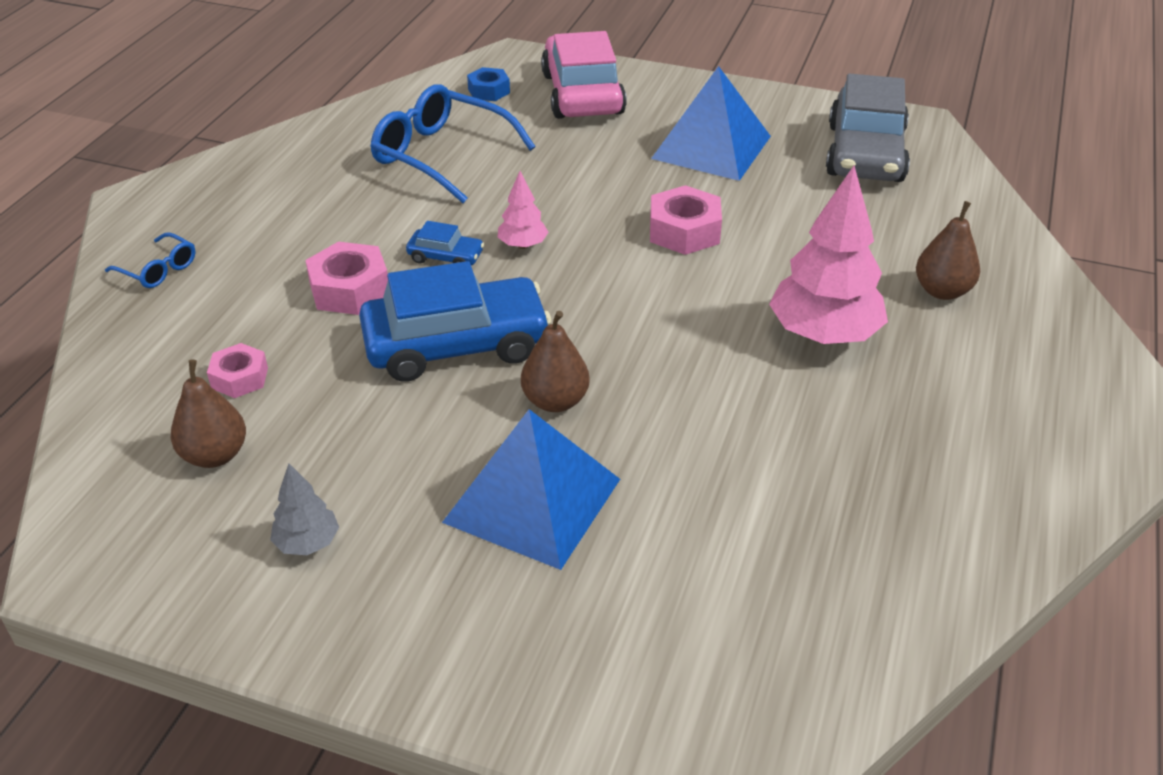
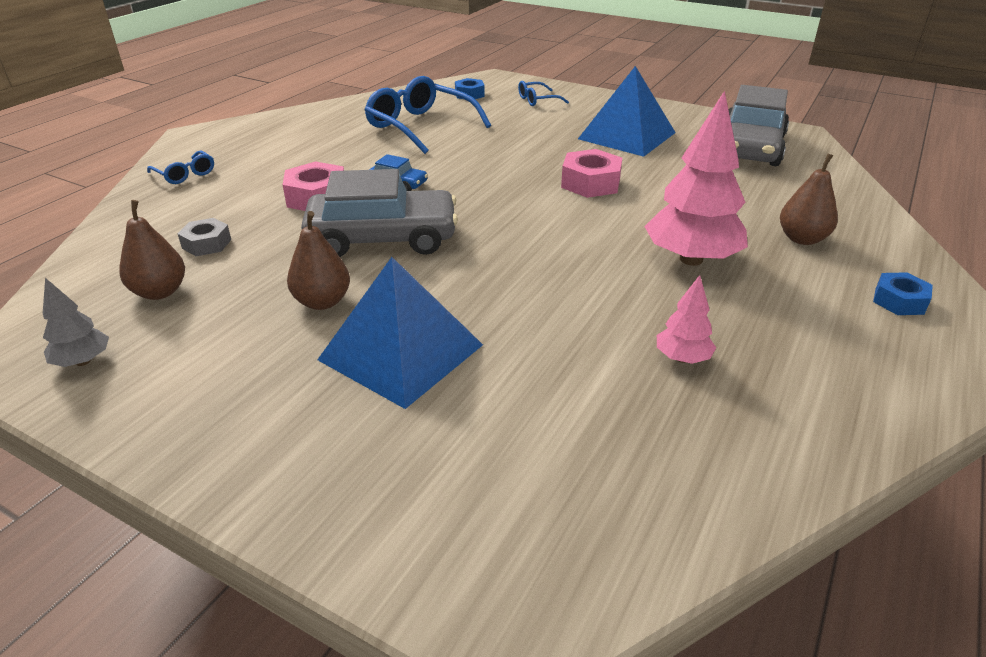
camera: 10 degrees right, 5 degrees down
(240, 378) = (207, 244): pink nut -> grey nut
(307, 543) = (199, 362): grey tree -> grey tree (83, 361)
(456, 345) = (383, 238): blue car -> grey car
(523, 245) = (460, 181): pink tree -> pink tree (682, 358)
(555, 401) = (447, 283): brown pear -> brown pear (322, 302)
(582, 94) = (537, 100): pink car -> blue glasses
(1052, 366) = (899, 301): none -> blue nut

